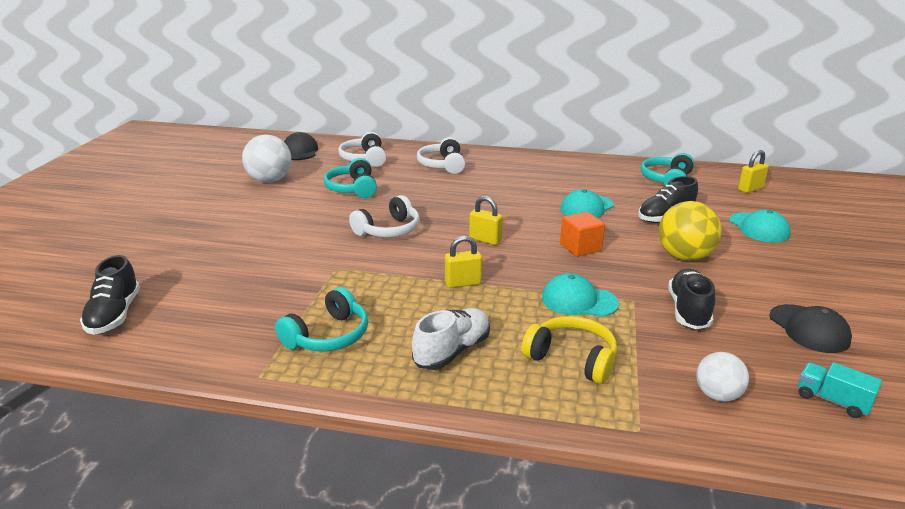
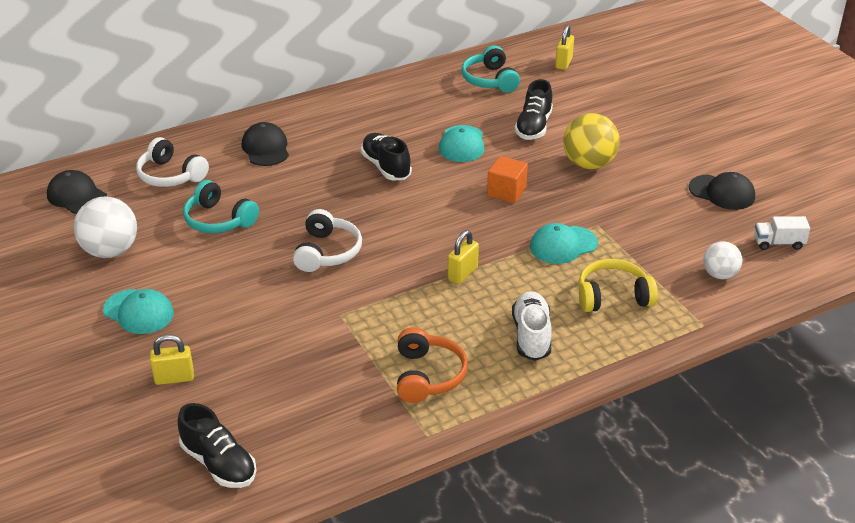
camera: 40 degrees left, 10 degrees up
(328, 336) = (428, 376): turquoise headphones -> orange headphones
(442, 165) = (265, 148): white headphones -> black cap
(485, 240) = (424, 221): yellow padlock -> yellow padlock (174, 378)
(688, 311) = (640, 215): black shoe -> black shoe (386, 167)
(759, 228) = (610, 107): turquoise cap -> turquoise cap (138, 312)
(832, 400) = (778, 243): turquoise truck -> white truck

